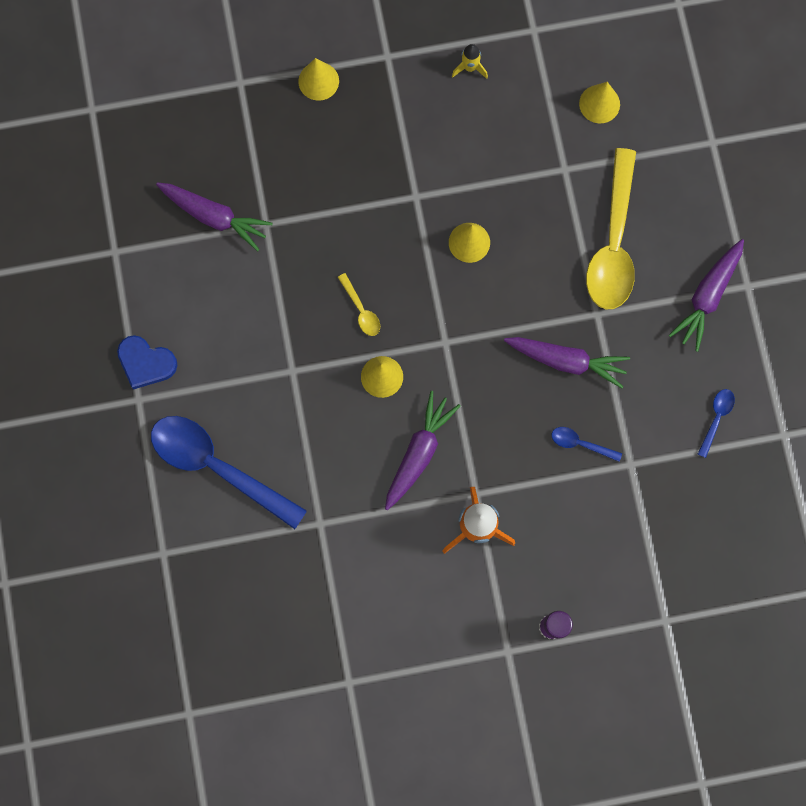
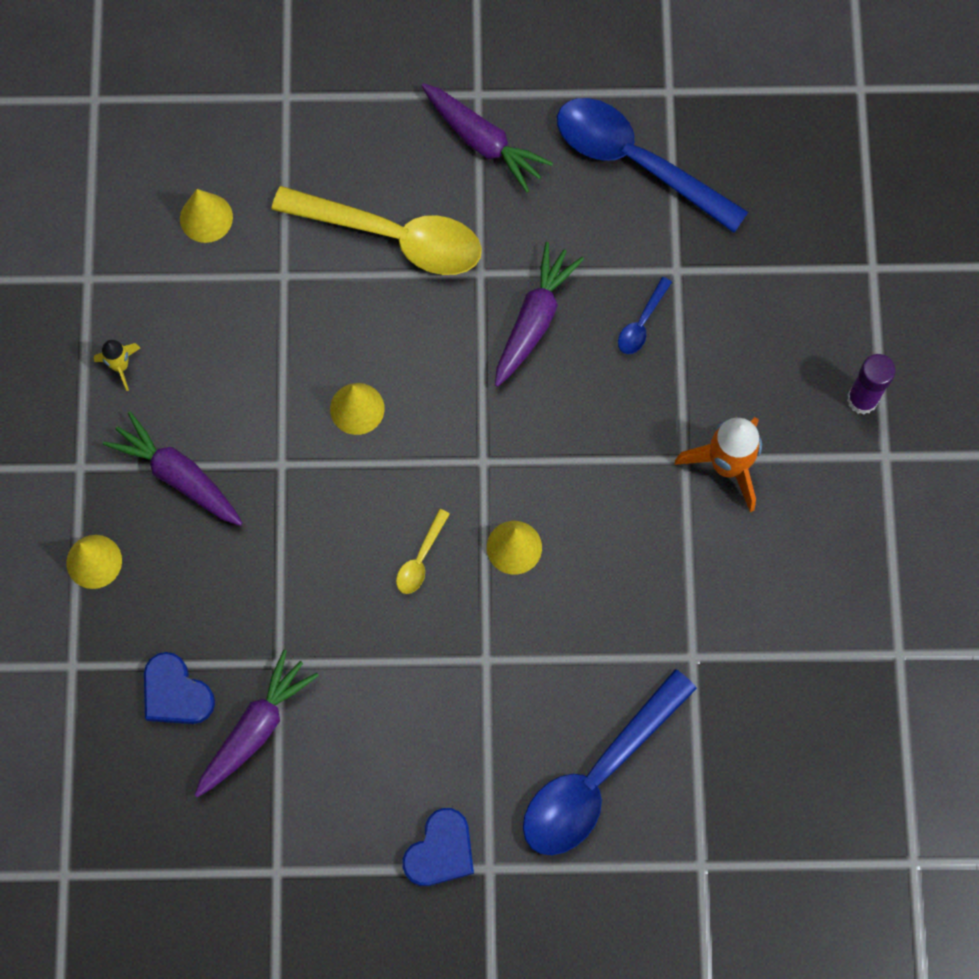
camera: 80 degrees left, 5 degrees down
(231, 157) = (175, 693): none -> blue heart
(361, 310) = (421, 558): yellow spoon -> yellow spoon turned 135 degrees clockwise
(419, 452) = (620, 518): purple carrot -> purple carrot (177, 475)
(716, 418) = (636, 162): blue spoon -> blue spoon, size x2.39

